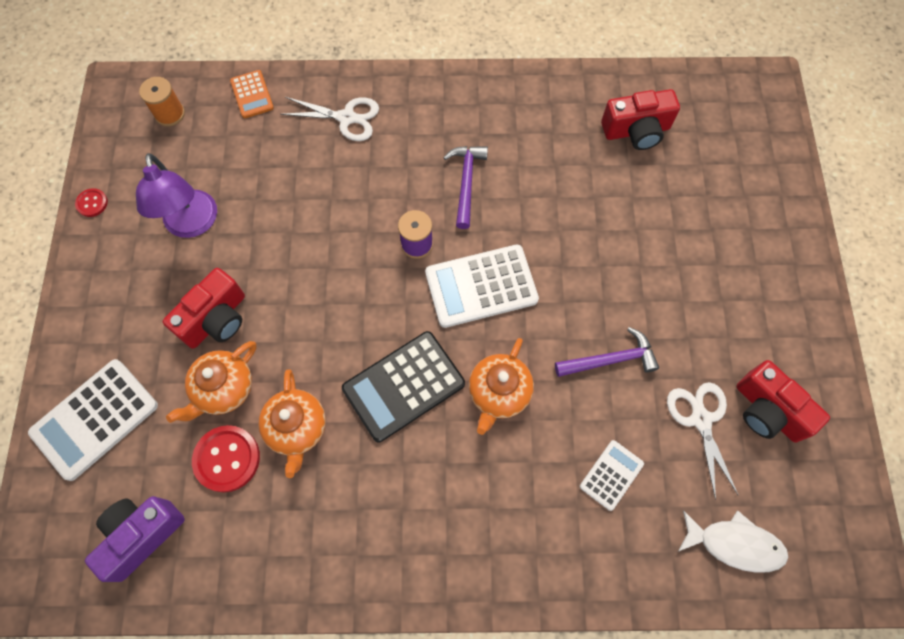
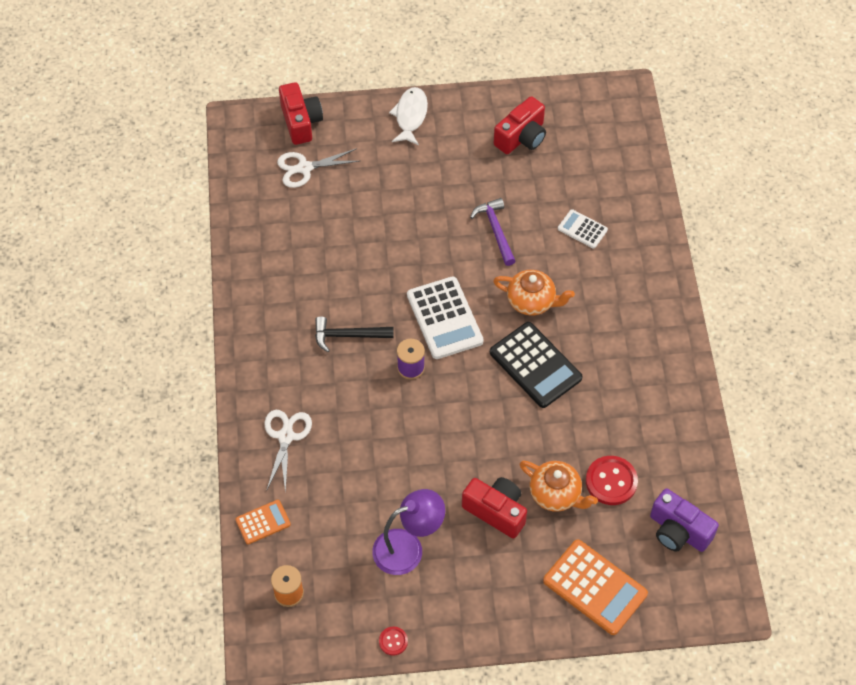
camera: 95 degrees left, 10 degrees down
(95, 419) = (595, 587): white calculator -> orange calculator
(297, 428) = (579, 435): orange teapot -> none
(466, 182) = (348, 335): purple hammer -> black hammer
(636, 131) = (288, 214): red camera -> red camera (301, 122)
(700, 419) = (534, 176): white scissors -> white scissors (304, 168)
(735, 544) = (617, 160): white fish -> white fish (410, 116)

